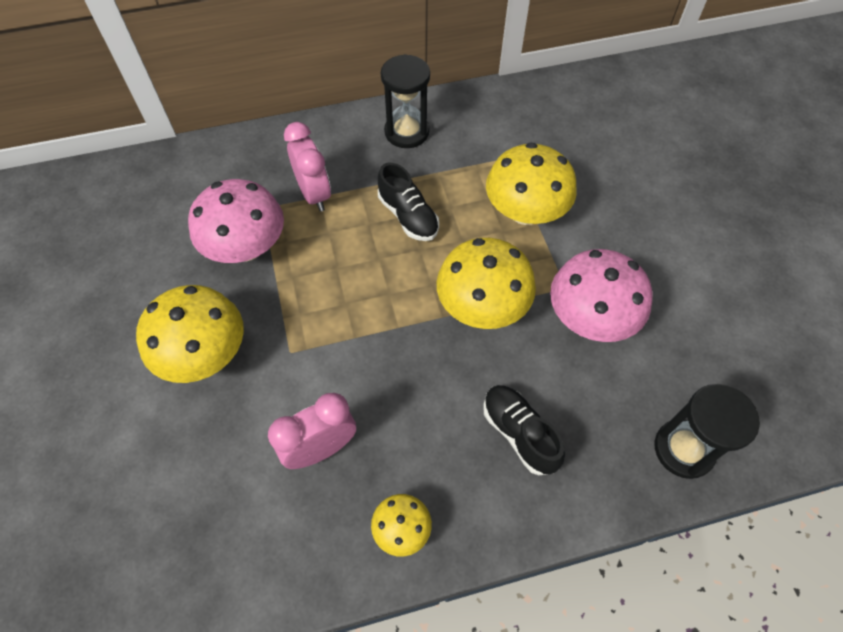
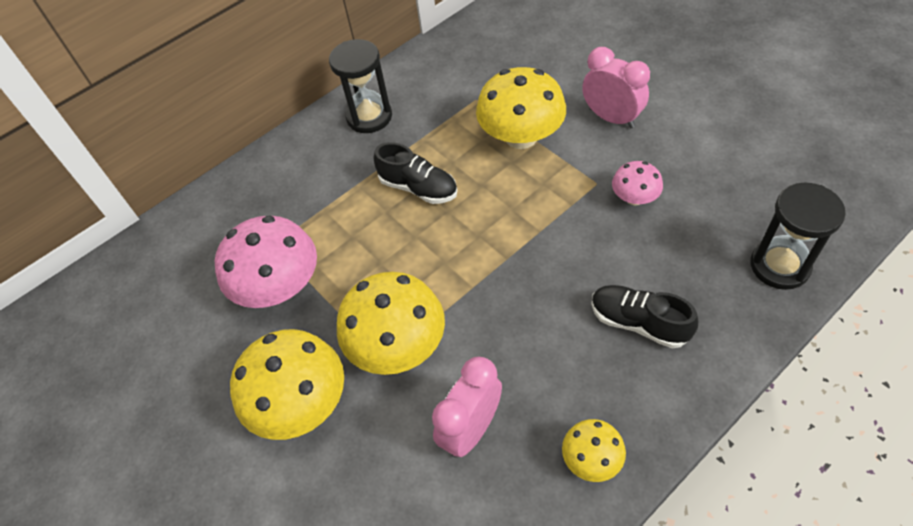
camera: 20 degrees left, 5 degrees down
(314, 194) = (316, 209): pink clock -> pink clock (611, 118)
(482, 306) = (536, 233): yellow mushroom -> yellow mushroom (397, 345)
(590, 318) = (634, 198): pink mushroom -> pink mushroom, size x0.52

